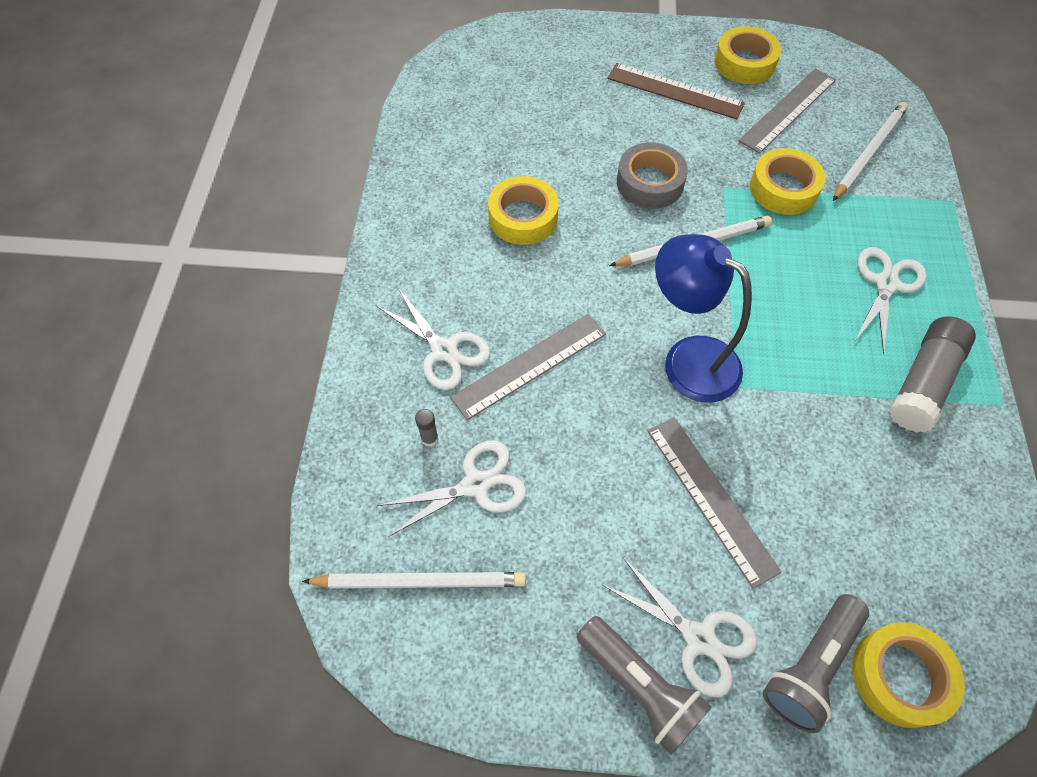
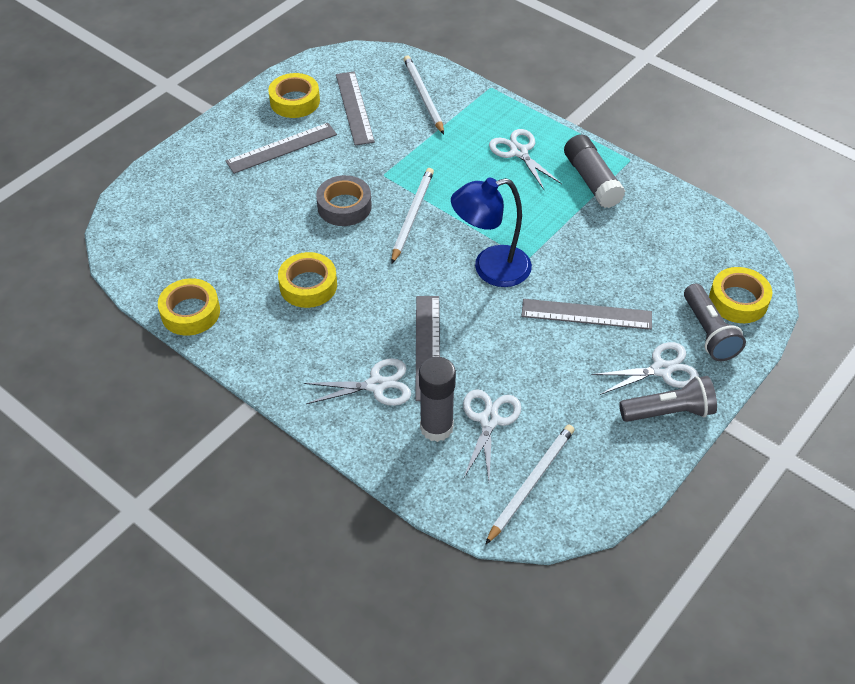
camera: 55 degrees left, 10 degrees down
(429, 438) = (436, 427): grey glue stick -> grey glue stick, size x2.46
(675, 91) = (282, 148): brown ruler -> grey ruler
(783, 188) = (411, 149): yellow tape -> yellow tape (190, 312)

